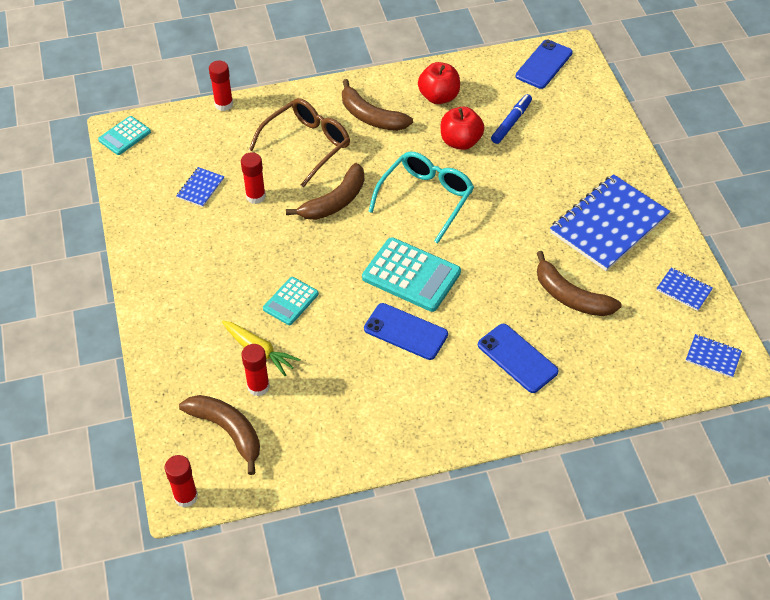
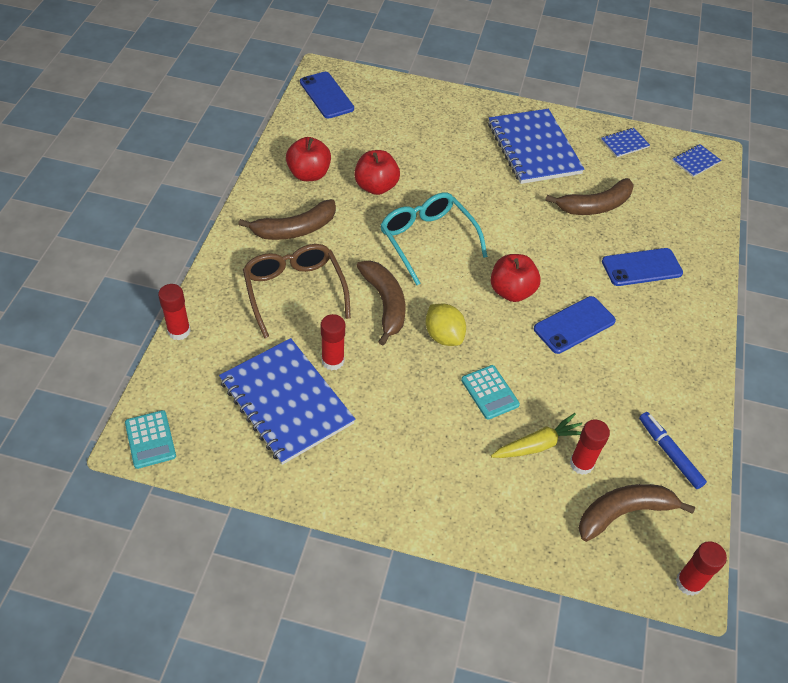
camera: 65 degrees left, 0 degrees up
(200, 188) = (286, 402): blue notebook -> blue notebook, size x2.29
(328, 250) = (443, 336): none -> yellow lemon
(411, 275) = (511, 291): turquoise calculator -> red apple
(511, 122) = (378, 146): blue marker -> blue marker (669, 453)

